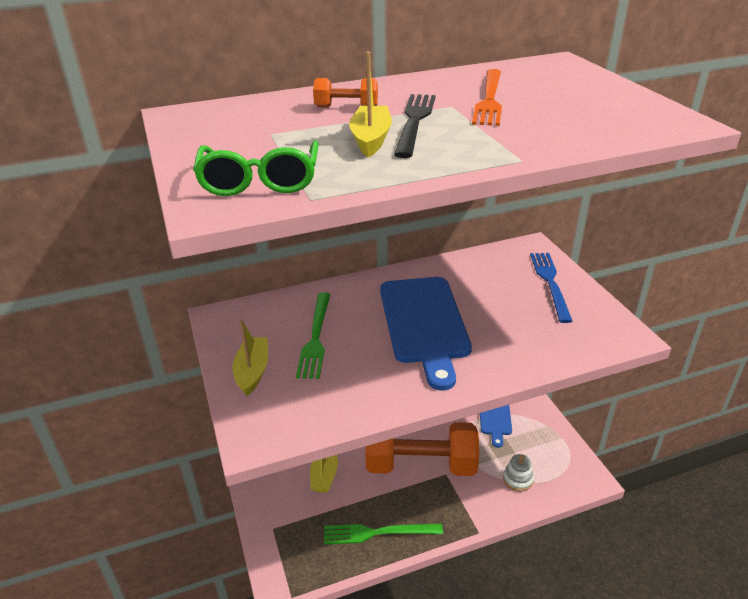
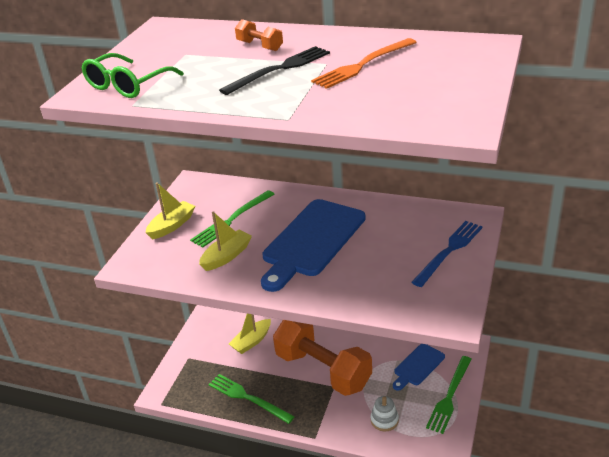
camera: 40 degrees right, 0 degrees up
(371, 139) = (230, 75): yellow boat -> yellow boat (226, 256)
(544, 429) = (449, 396): none -> green fork

